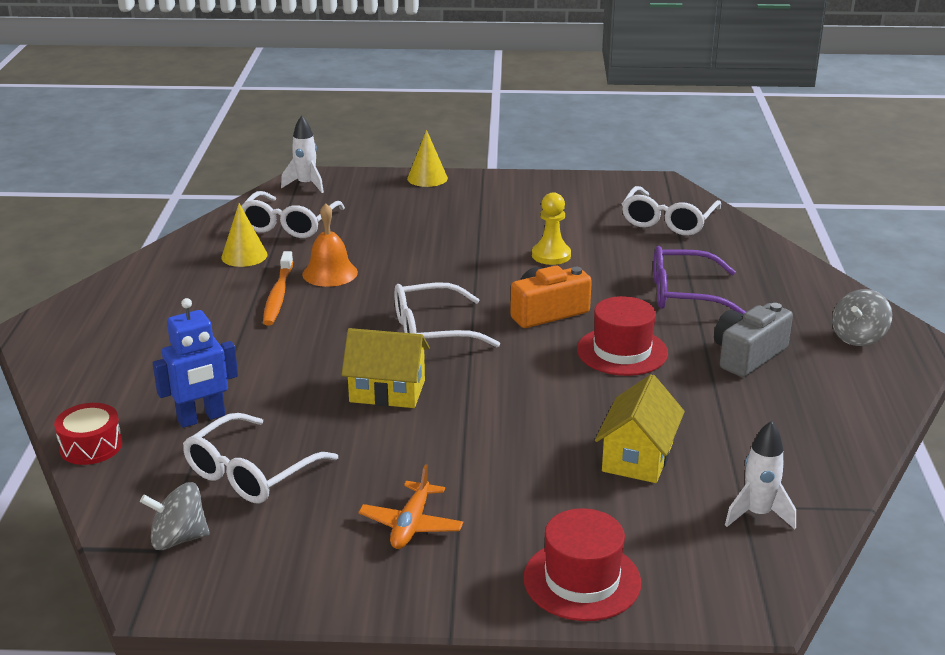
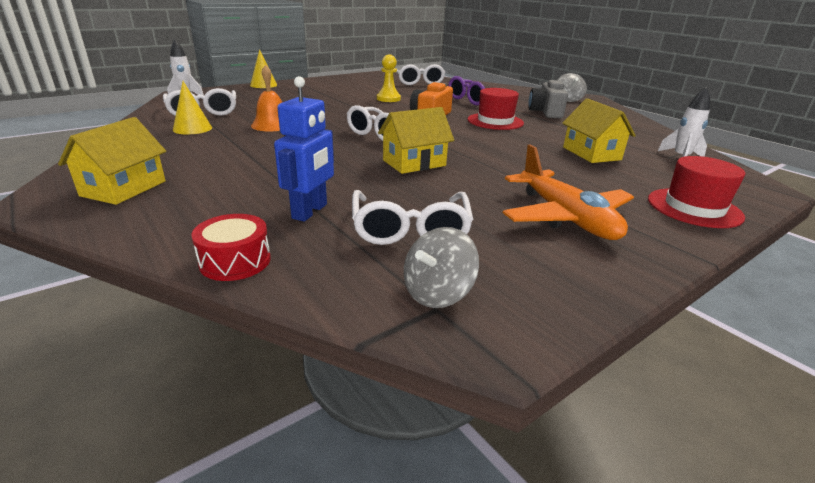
camera: 40 degrees left, 0 degrees up
(101, 332) = (124, 188): none -> yellow house
(278, 295) = (253, 140): orange toothbrush -> none
(411, 525) = (565, 217): orange plane -> orange plane, size x1.70

